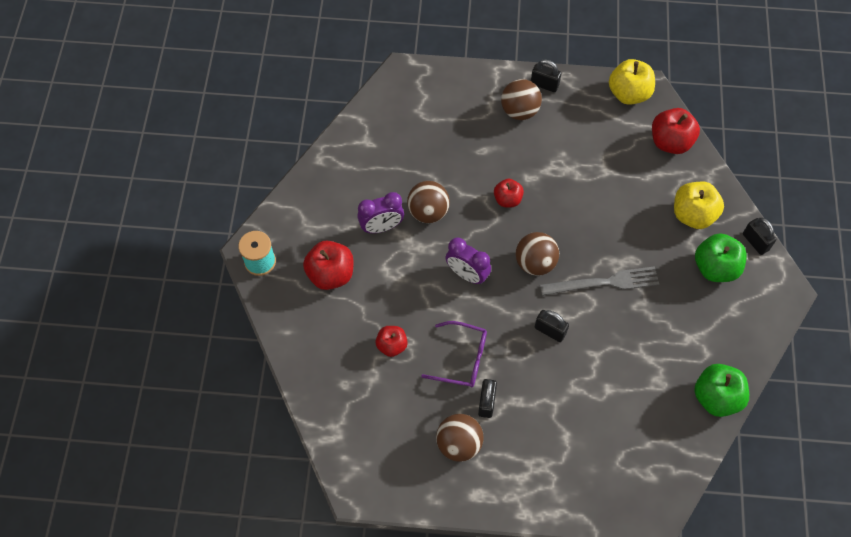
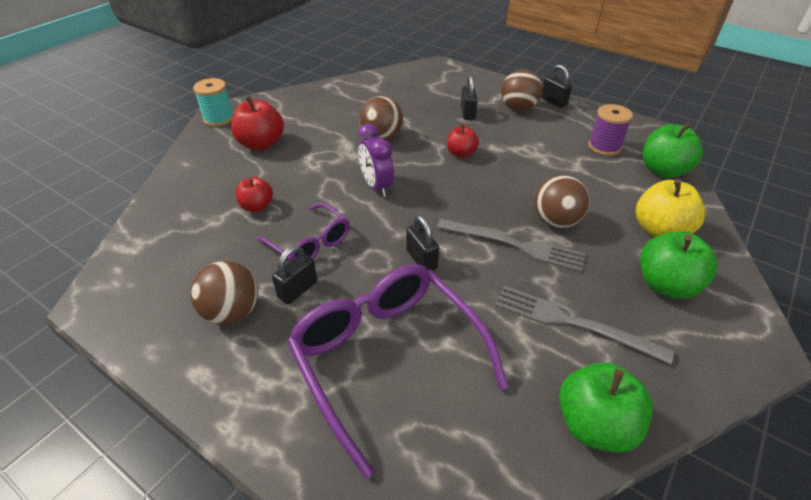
camera: 30 degrees right, 20 degrees down
(381, 227) = (333, 133): purple clock -> none
(535, 263) = (451, 203): brown ball -> brown ball (556, 221)
(581, 420) = (388, 359): none -> purple glasses
(615, 132) = (604, 147): none -> purple spool
(628, 93) = (635, 129): yellow apple -> none
(670, 142) = (663, 170): red apple -> green apple
(673, 332) = (572, 323): none -> grey fork
(755, 242) = (735, 282): black padlock -> black padlock (467, 113)

